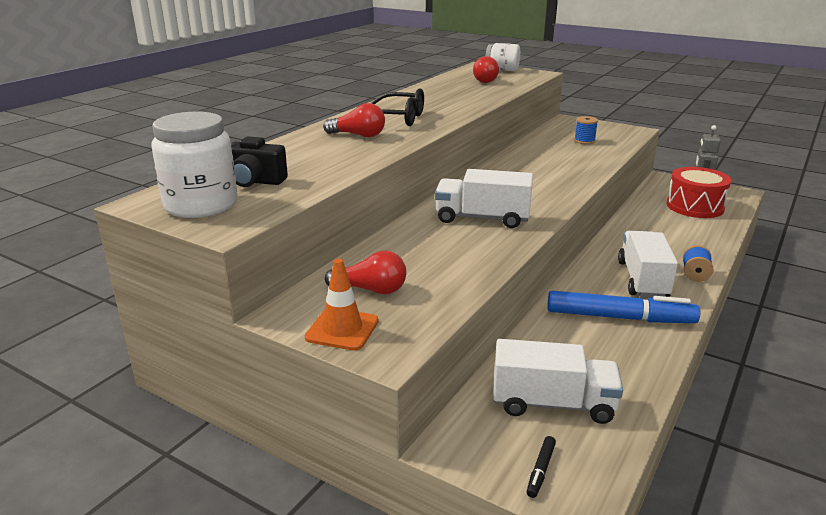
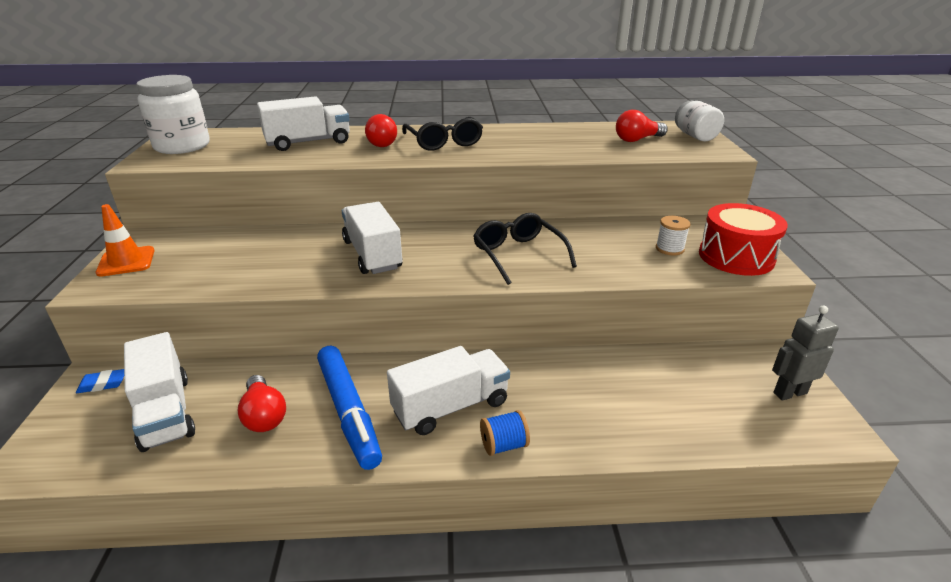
camera: 55 degrees right, 5 degrees up
(254, 181) = (239, 145): black camera -> none
(305, 156) = (308, 142): none -> white truck
(371, 290) = (194, 252): red light bulb -> red light bulb (264, 415)
(469, 438) = (103, 384): none -> blue eraser
(540, 470) = (65, 433): black marker -> none
(544, 176) = (518, 255): none -> black glasses
(584, 141) = (669, 249): blue spool -> white spool
(695, 206) = (720, 401): red drum -> red drum (736, 257)

